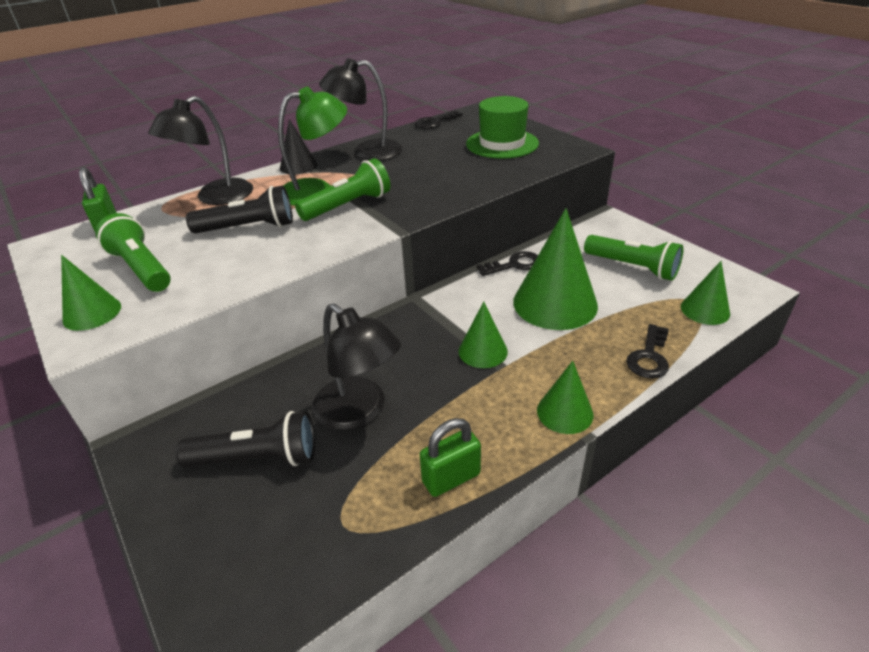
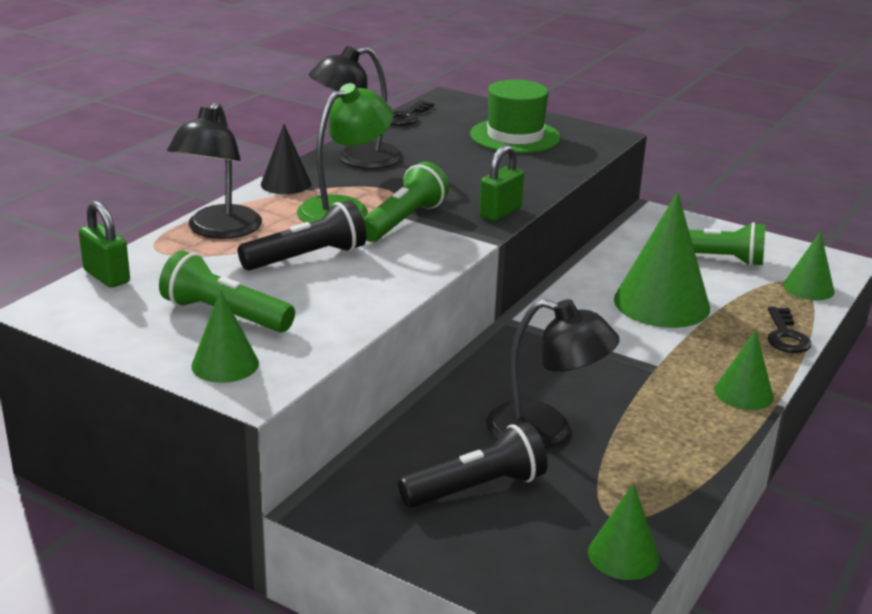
camera: 25 degrees left, 10 degrees down
(451, 478) = (683, 463): green padlock -> green padlock (500, 212)
(483, 351) = (624, 357): green cone -> green cone (623, 555)
(514, 265) = (589, 273): black key -> none

